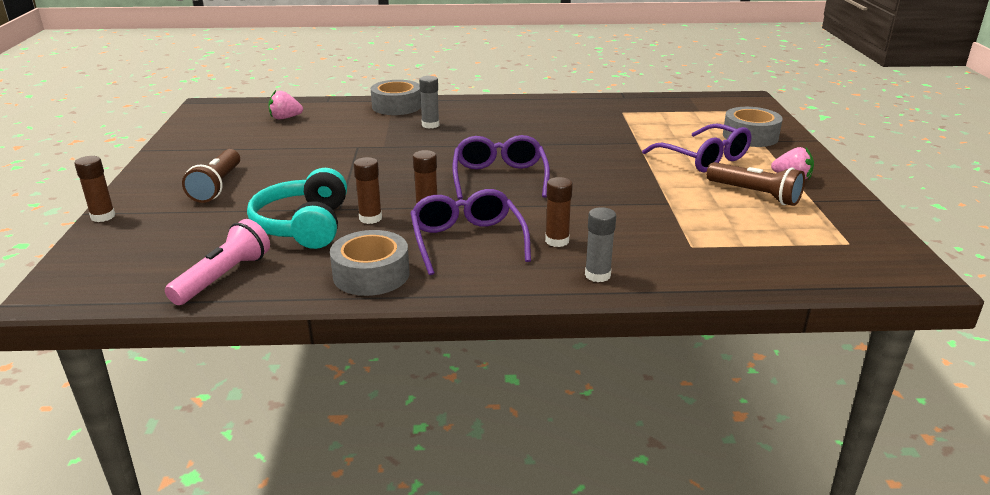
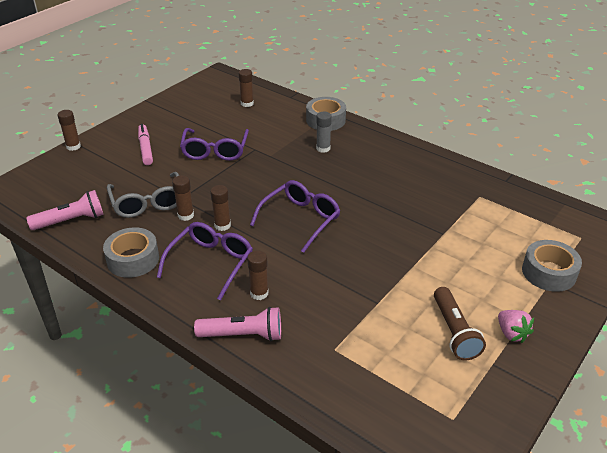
camera: 40 degrees right, 10 degrees up
(217, 186) = (145, 148): brown flashlight -> pink marker
(285, 118) = (247, 103): pink strawberry -> brown glue stick
(304, 226) = (148, 203): turquoise headphones -> grey glasses
(597, 275) = (243, 335): grey glue stick -> pink flashlight
(704, 159) = (470, 276): purple glasses -> purple glasses (215, 151)

